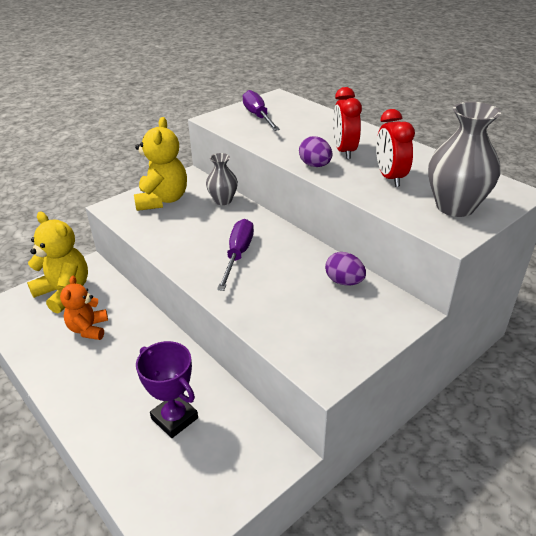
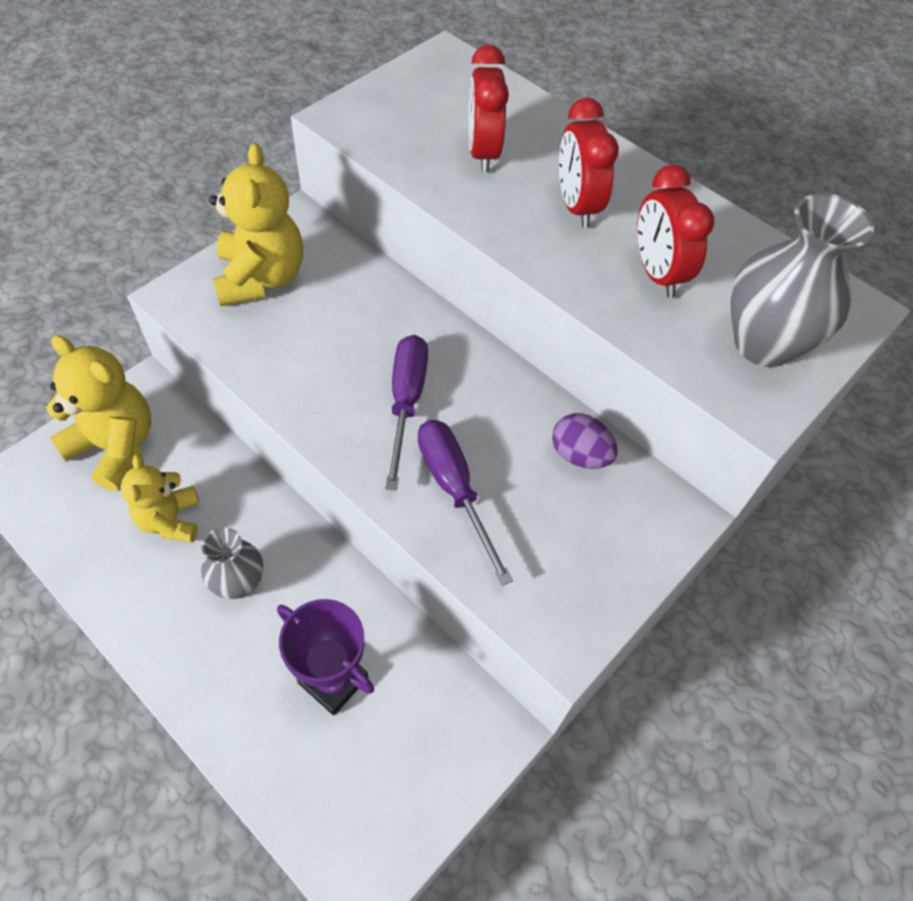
camera: 10 degrees left, 20 degrees up
(88, 329) = (170, 520): orange teddy bear -> yellow teddy bear
(223, 200) = (365, 277): grey vase -> grey vase (239, 583)
(258, 116) = (417, 111): purple screwdriver -> purple screwdriver (454, 489)
(292, 131) = (483, 153): none -> red clock
(315, 165) = (531, 244): purple egg -> none

